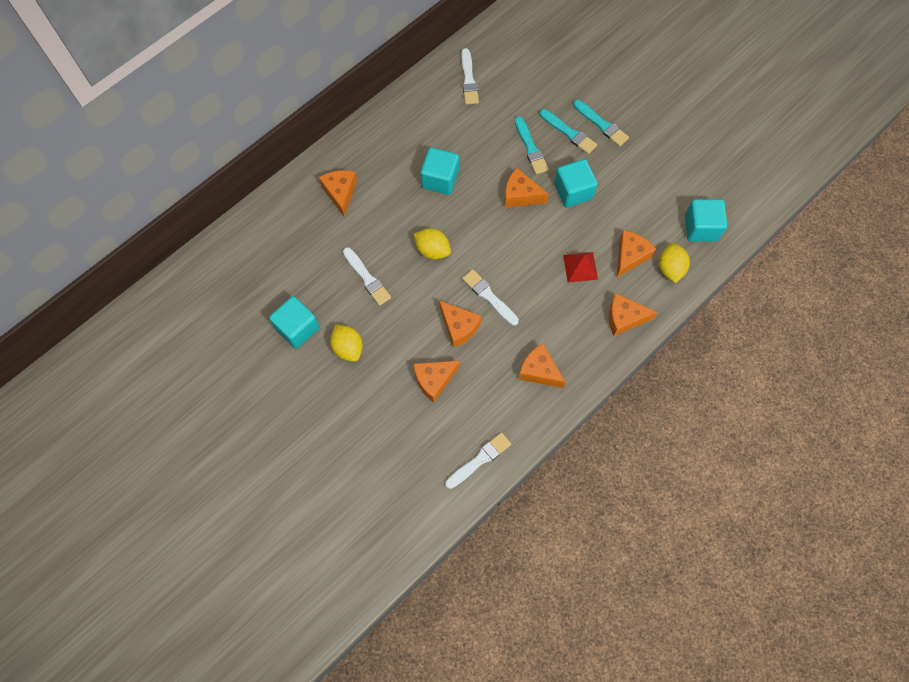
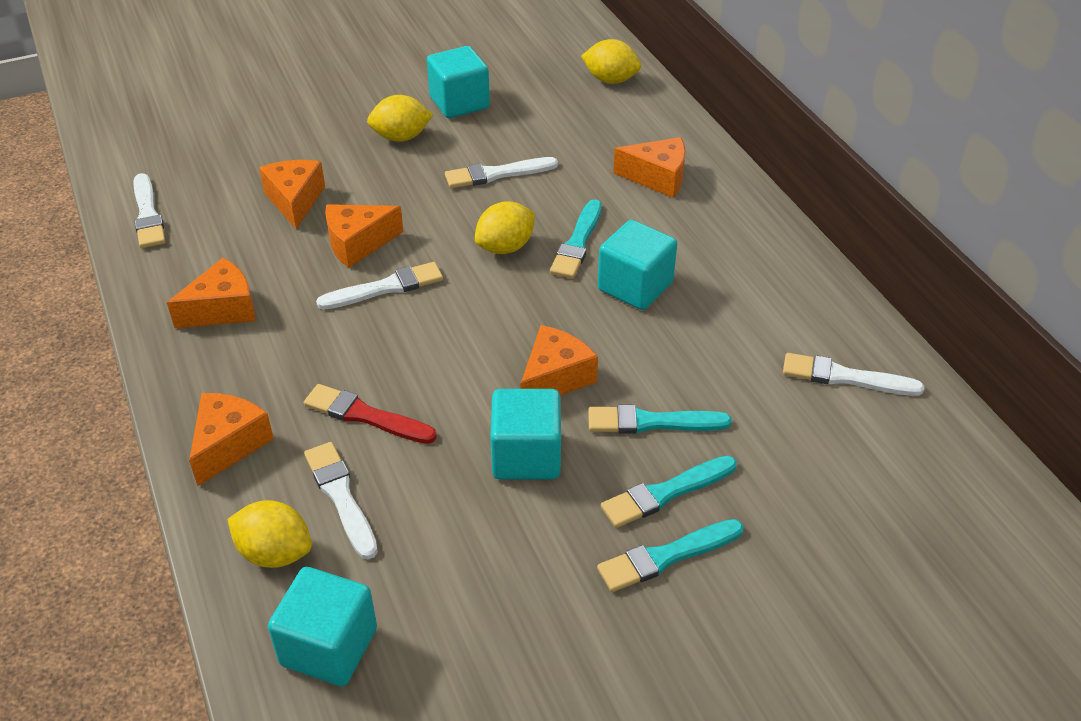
camera: 110 degrees right, 25 degrees down
(241, 247) = (610, 80): none -> yellow lemon
(415, 216) = (577, 243): none -> turquoise brush
(580, 267) = (365, 416): red pyramid -> red brush
(630, 256) = (341, 497): orange cheese -> white brush

